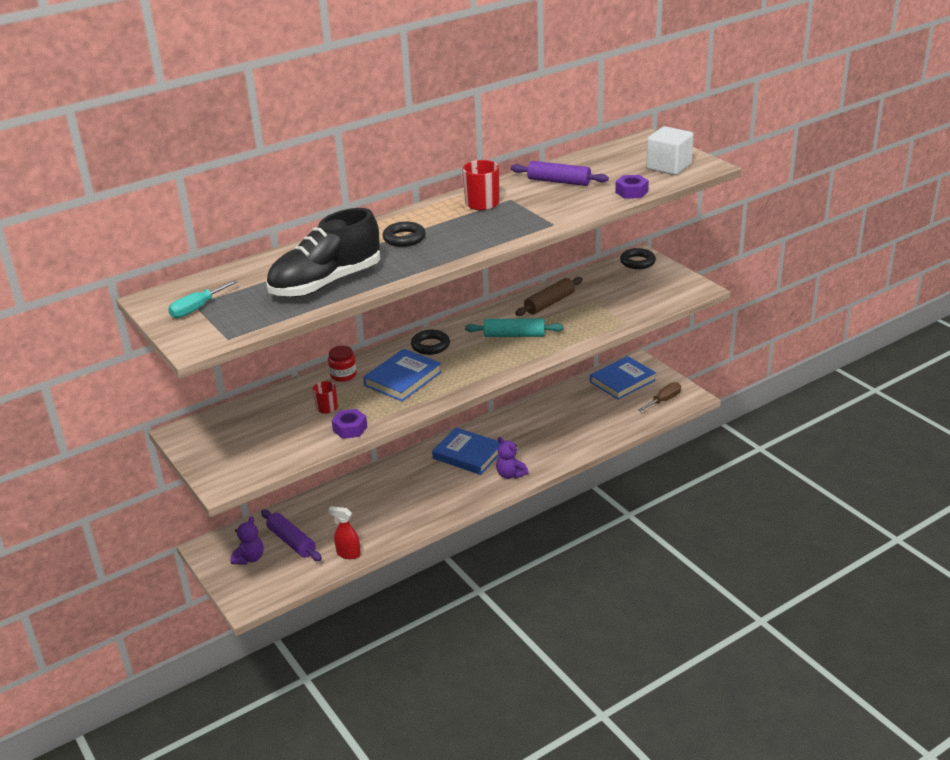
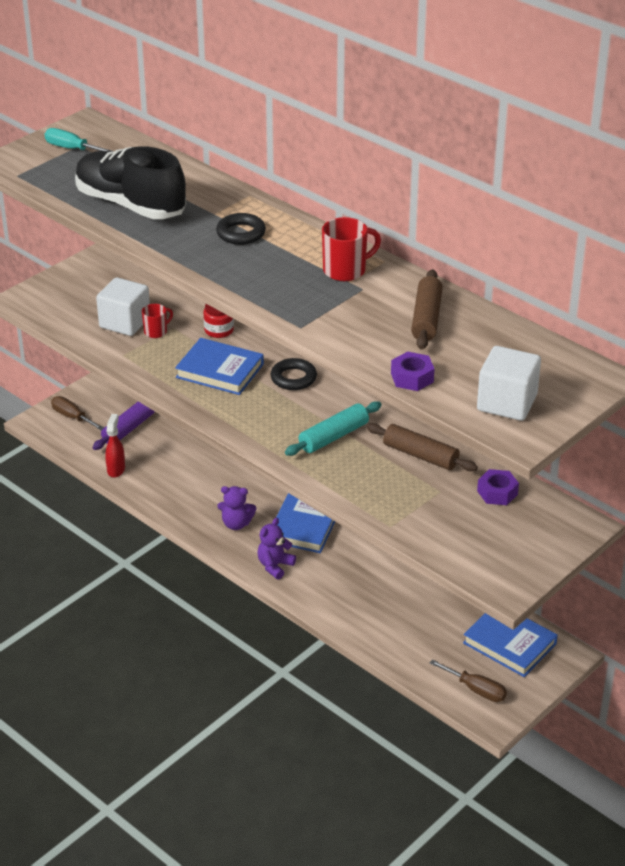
camera: 75 degrees right, 5 degrees up
(249, 558) = (100, 408): purple teddy bear -> purple teddy bear (236, 524)
(253, 578) = (72, 417): none -> brown screwdriver
(302, 423) = (125, 322): none -> white cube
(350, 428) = (120, 353): purple nut -> purple nut (497, 493)
(514, 335) = (334, 437): turquoise rolling pin -> turquoise rolling pin turned 60 degrees clockwise
(559, 181) = (426, 318): purple rolling pin -> brown rolling pin
(637, 262) = (564, 522): black ring -> none

